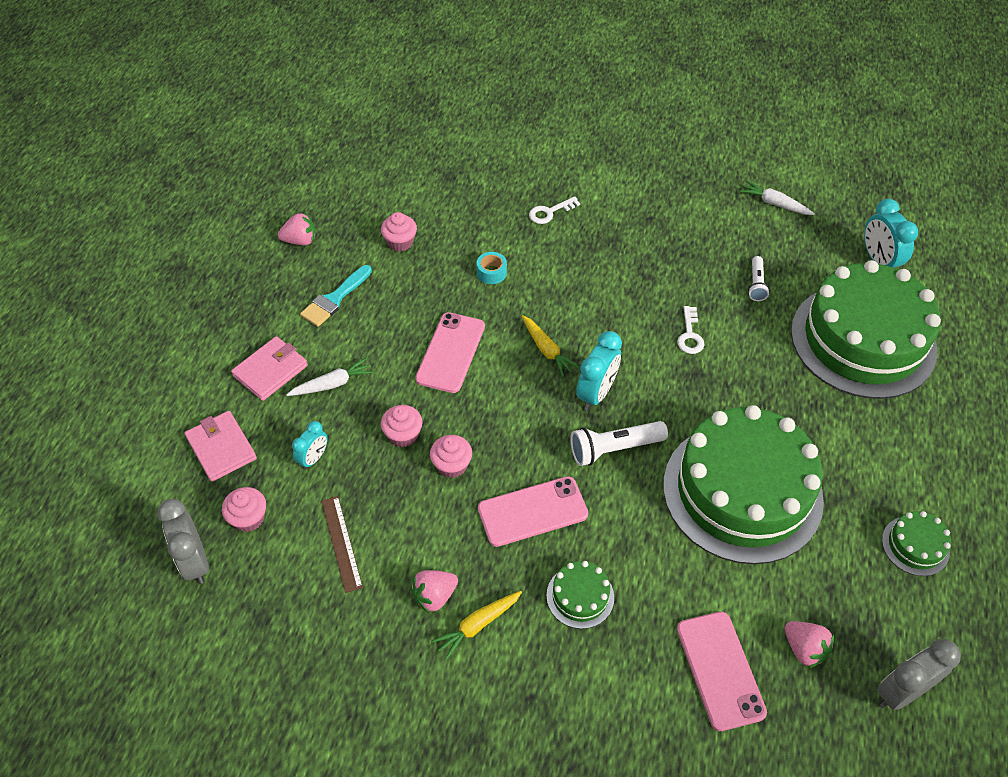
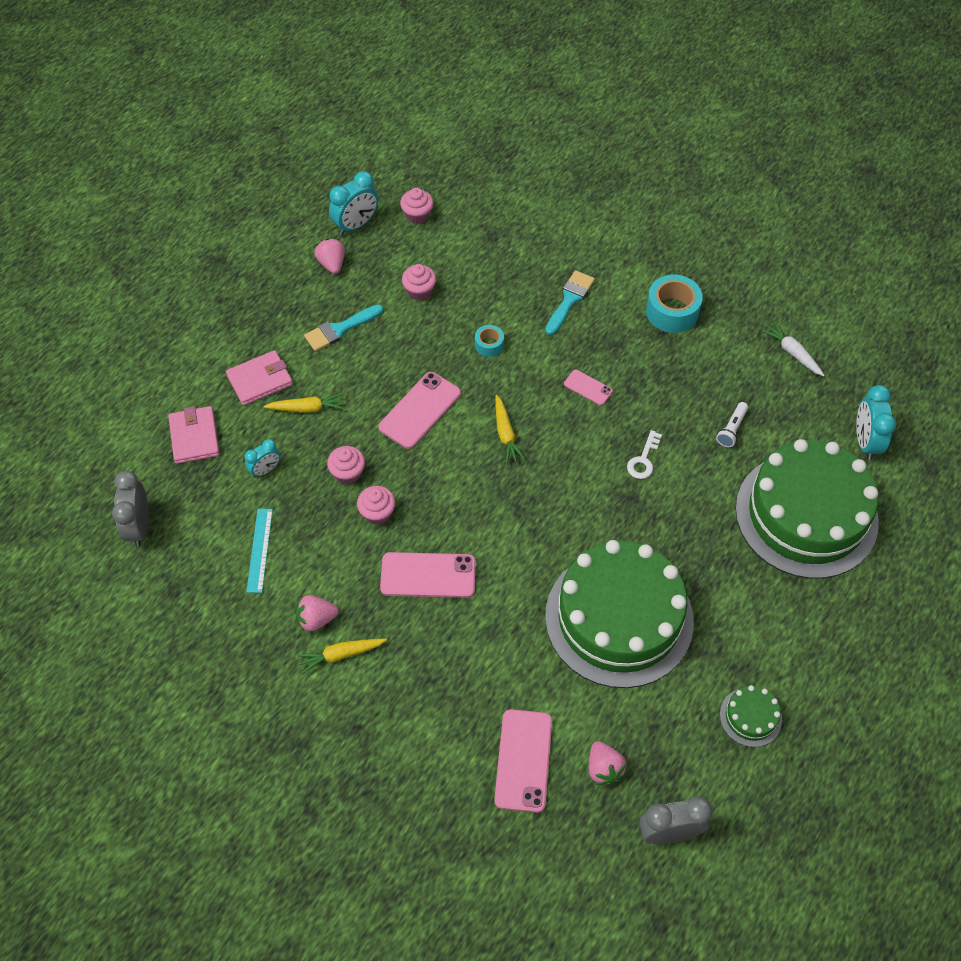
camera: 20 degrees right, 5 degrees up
(249, 518) = (194, 504): pink cupcake -> pink cupcake (417, 215)
(300, 241) = (332, 264): pink strawberry -> pink strawberry turned 120 degrees counterclockwise
(332, 384) = (307, 408): white carrot -> yellow carrot
(341, 543) = (260, 550): brown ruler -> turquoise ruler
(549, 212) = (569, 300): white key -> turquoise brush
(580, 596) = (435, 660): green cake -> none
(596, 393) = (531, 488): turquoise clock -> turquoise clock (356, 225)
(605, 285) = (588, 387): none -> pink phone
(614, 449) = (524, 543): white flashlight -> none
(649, 197) = (672, 311): none -> turquoise tape

